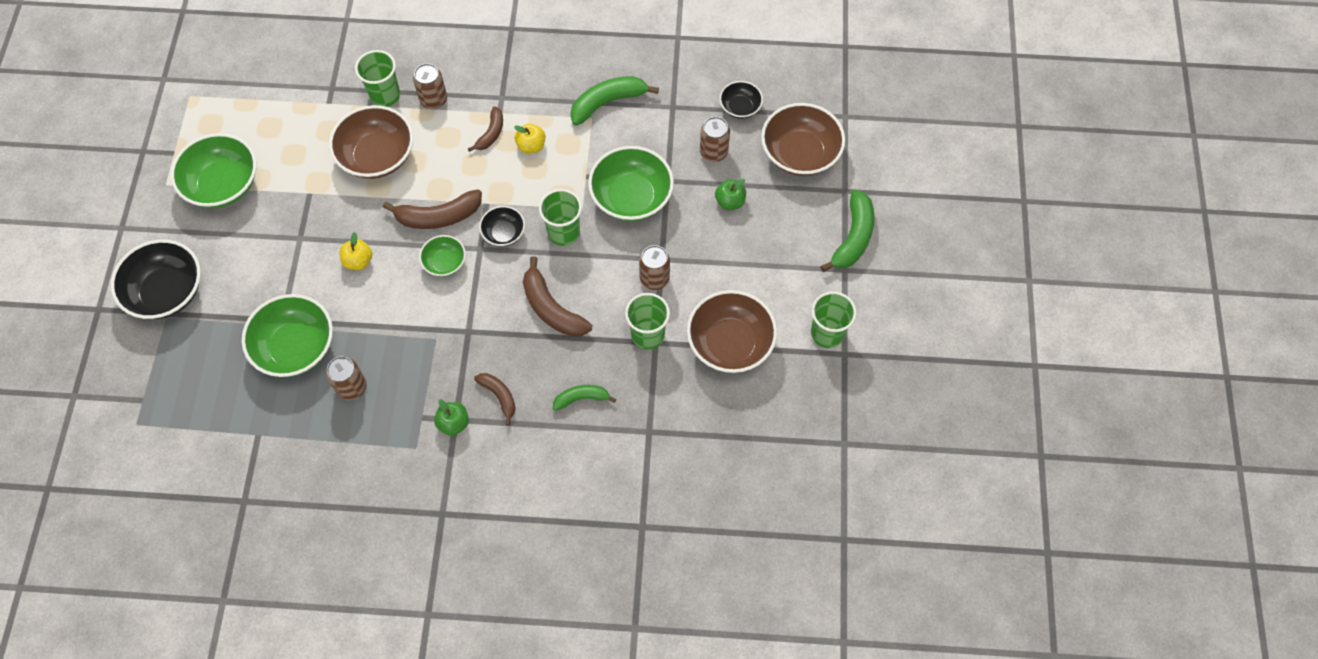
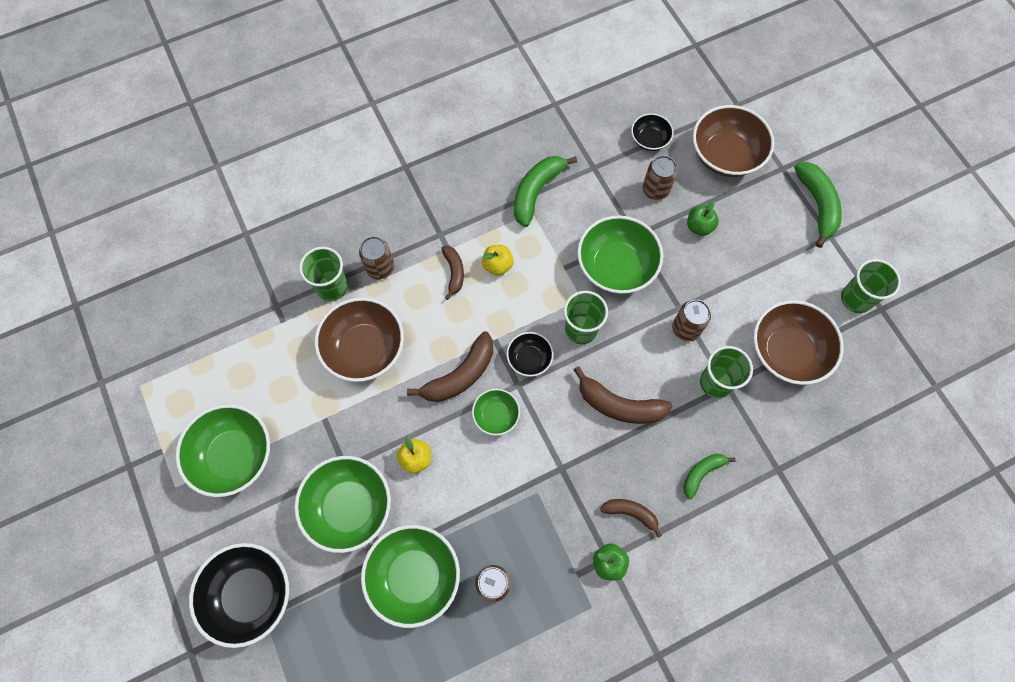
camera: 30 degrees left, 5 degrees up
(282, 269) = (349, 507): none -> green bowl

